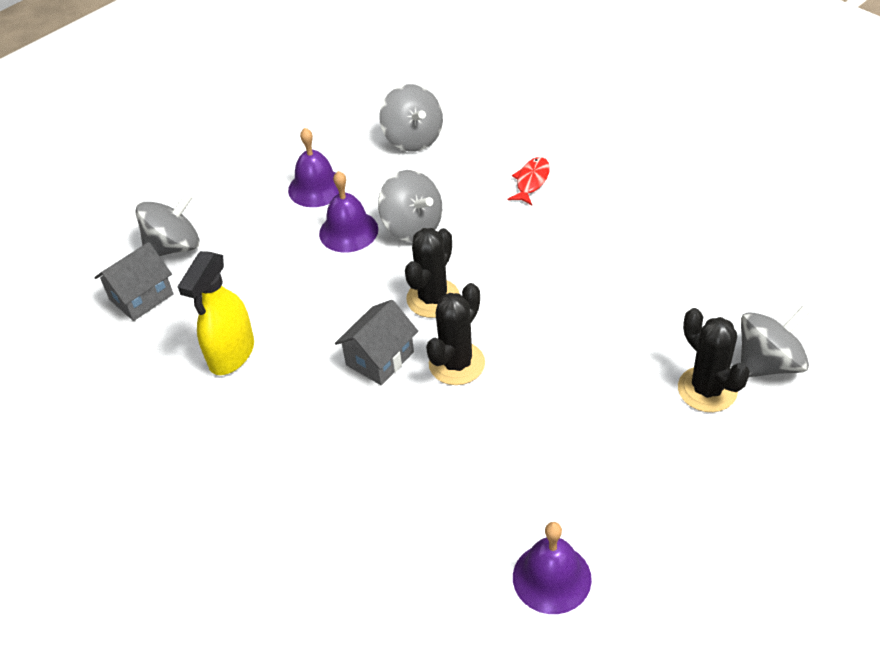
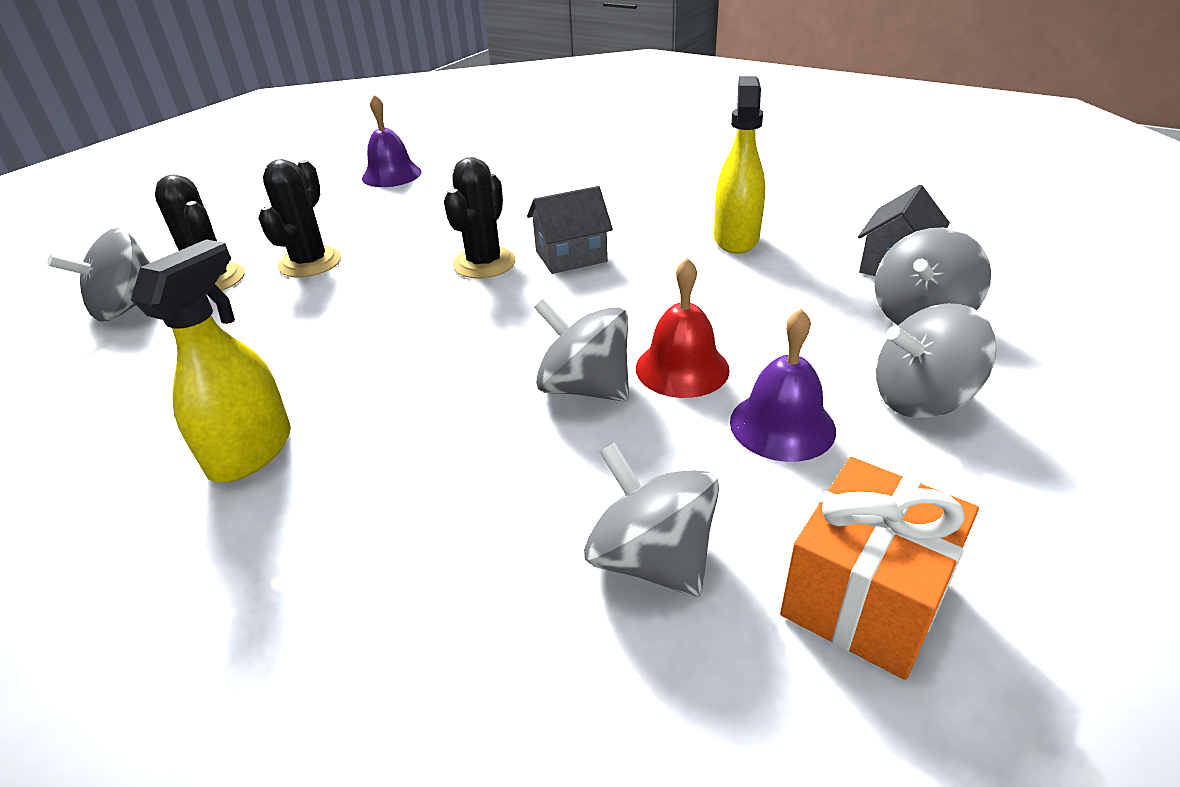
camera: 165 degrees right, 10 degrees down
(233, 191) = (921, 399): none -> grey spinning top
(336, 117) = (865, 597): none -> orange gift
(348, 231) = (682, 368): purple bell -> red bell
(380, 358) = (571, 256): grey house -> grey house turned 45 degrees clockwise
(433, 298) = (526, 311): black cactus -> black cactus (310, 263)
(531, 181) = (388, 493): red fish -> none
(612, 214) = (251, 451): none -> yellow spray bottle

